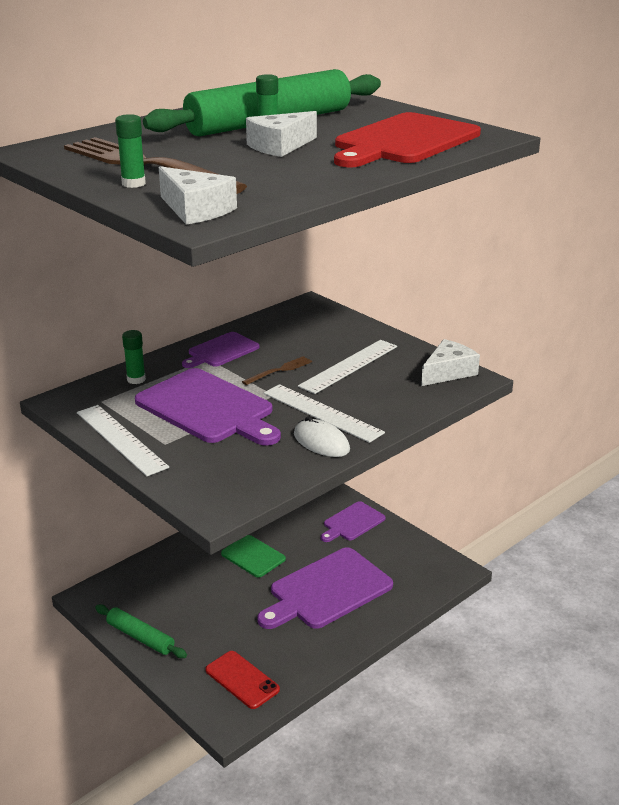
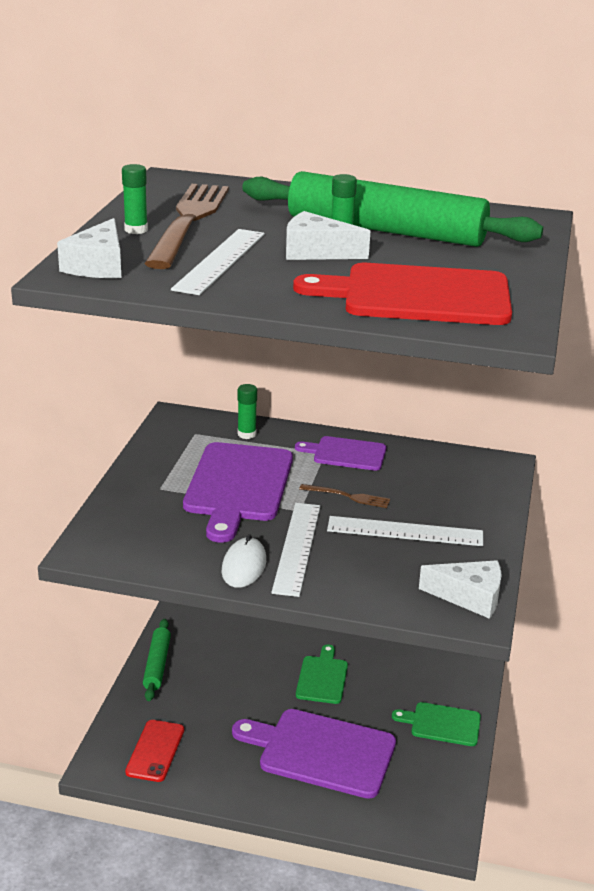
camera: 55 degrees right, 0 degrees up
(121, 439) = (145, 466): white ruler -> white ruler (220, 261)
(352, 522) = (442, 724): purple cutting board -> green cutting board

